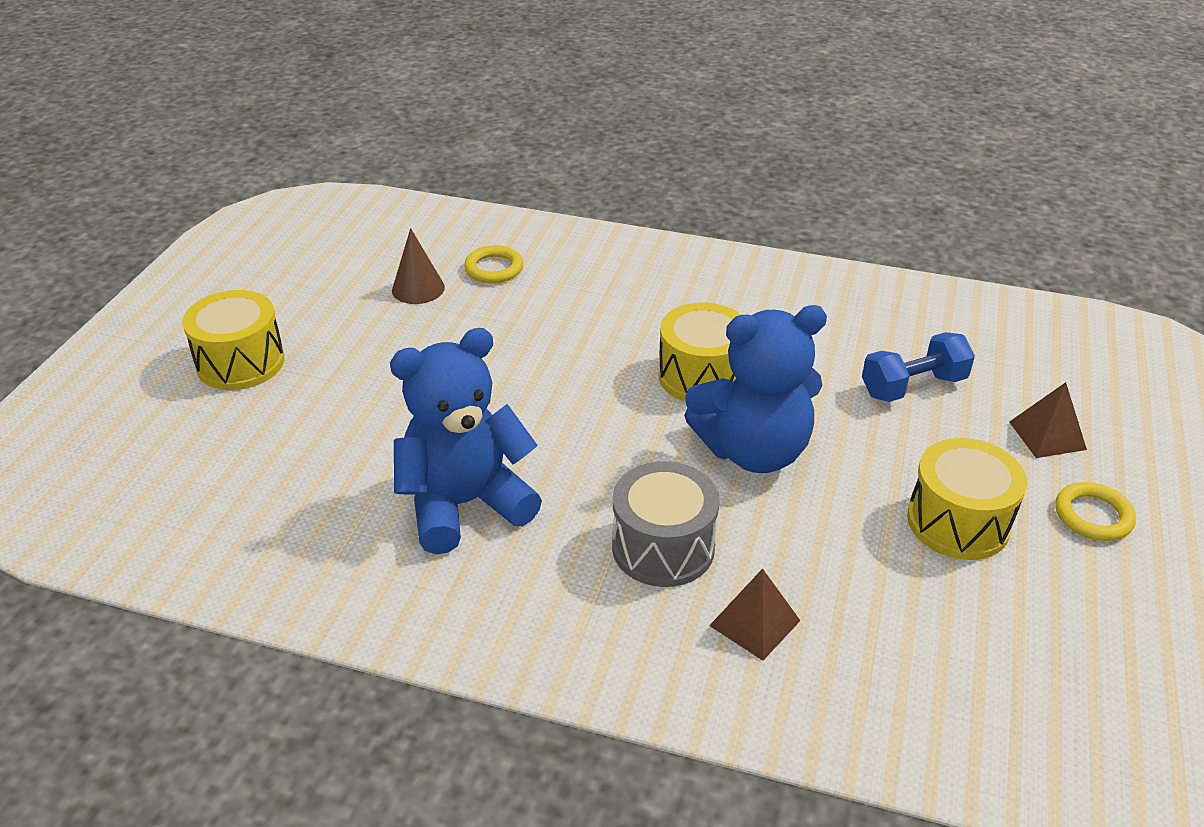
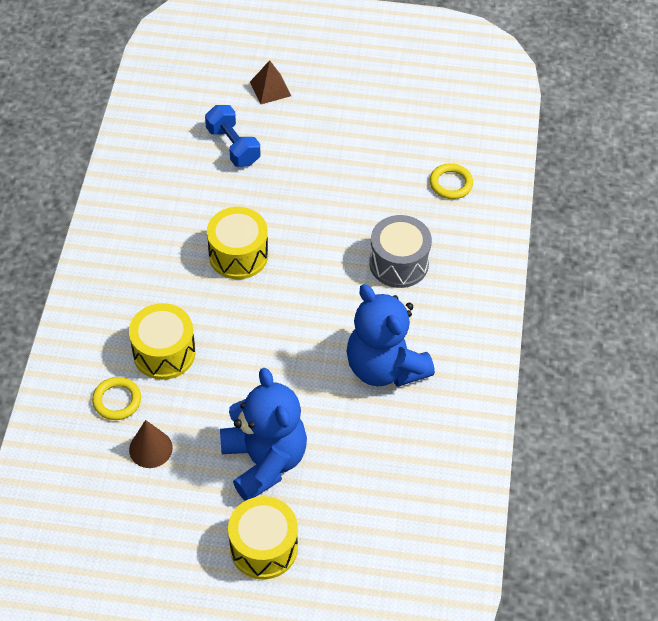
camera: 100 degrees left, 15 degrees up
(753, 451) = (308, 224): blue teddy bear -> blue teddy bear (264, 461)
(755, 623) = (443, 220): brown pyramid -> none
(958, 522) = (351, 133): yellow drum -> yellow drum (164, 353)
(1093, 516) = (334, 78): yellow ring -> yellow ring (451, 183)

